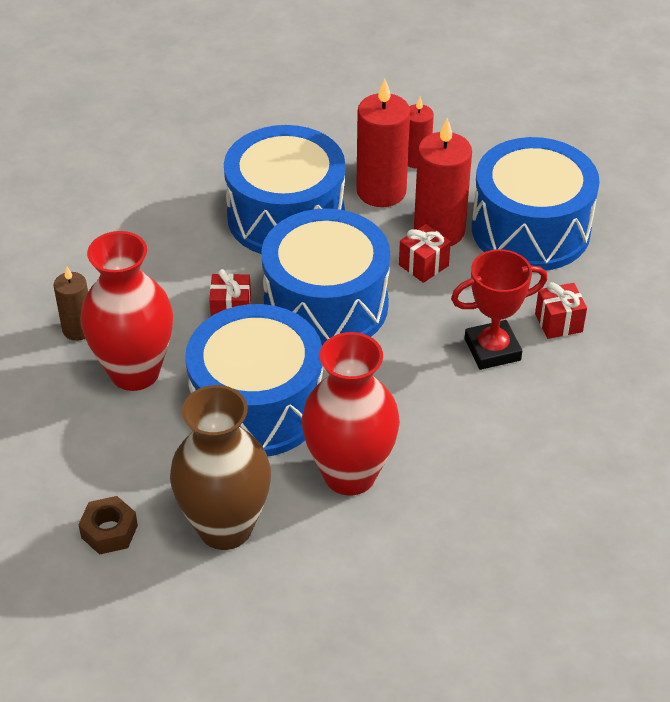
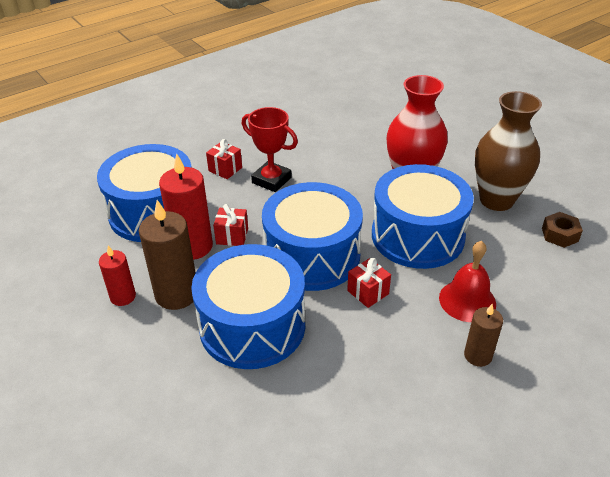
camera: 130 degrees left, 5 degrees down
(135, 372) = (467, 300): red vase -> red bell
(381, 191) = (176, 294): red candle -> brown candle

